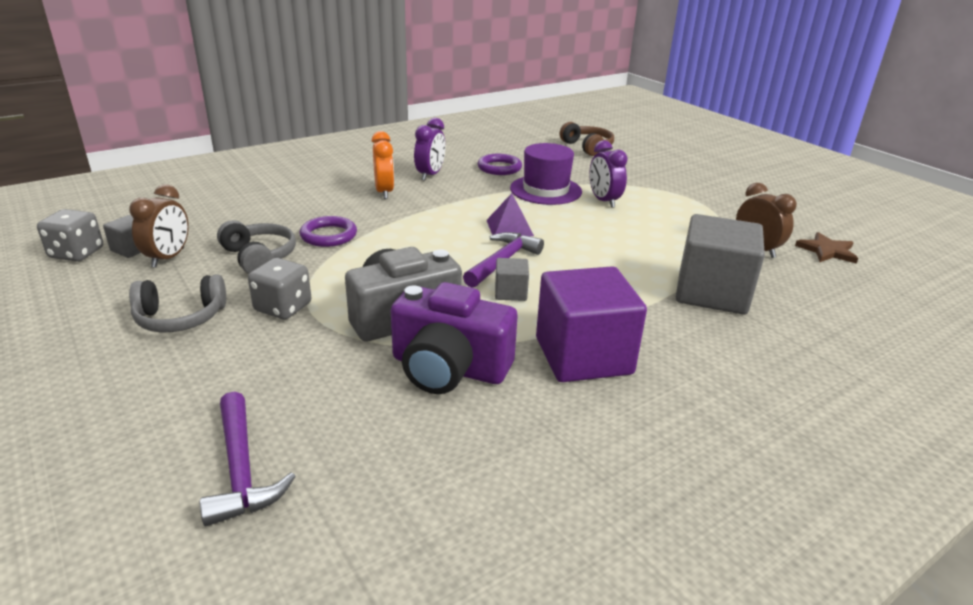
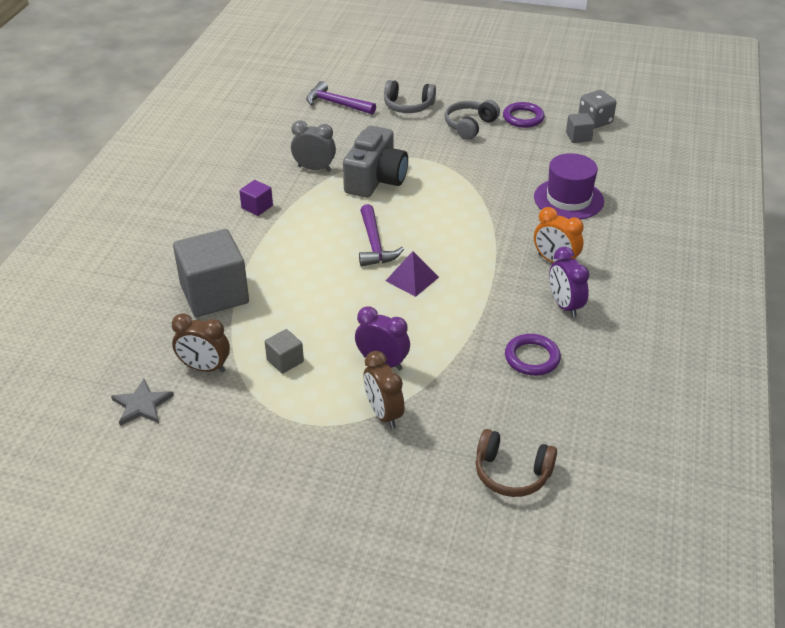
camera: 140 degrees right, 10 degrees up
(168, 258) = (549, 143): brown clock -> brown clock (383, 414)
(259, 257) = (510, 168): grey headphones -> grey headphones (408, 106)
(283, 307) = (437, 153): grey dice -> none
(328, 235) = (507, 202): purple ring -> purple ring (523, 118)
(449, 368) = (314, 168): purple camera -> grey clock
(510, 292) = (339, 224): grey cube -> grey cube (285, 361)
(545, 190) = (447, 347): purple hat -> purple hat (568, 199)
(583, 356) = (257, 207): purple cube -> purple cube, size x0.45
(827, 251) = (142, 405): brown star -> grey star

